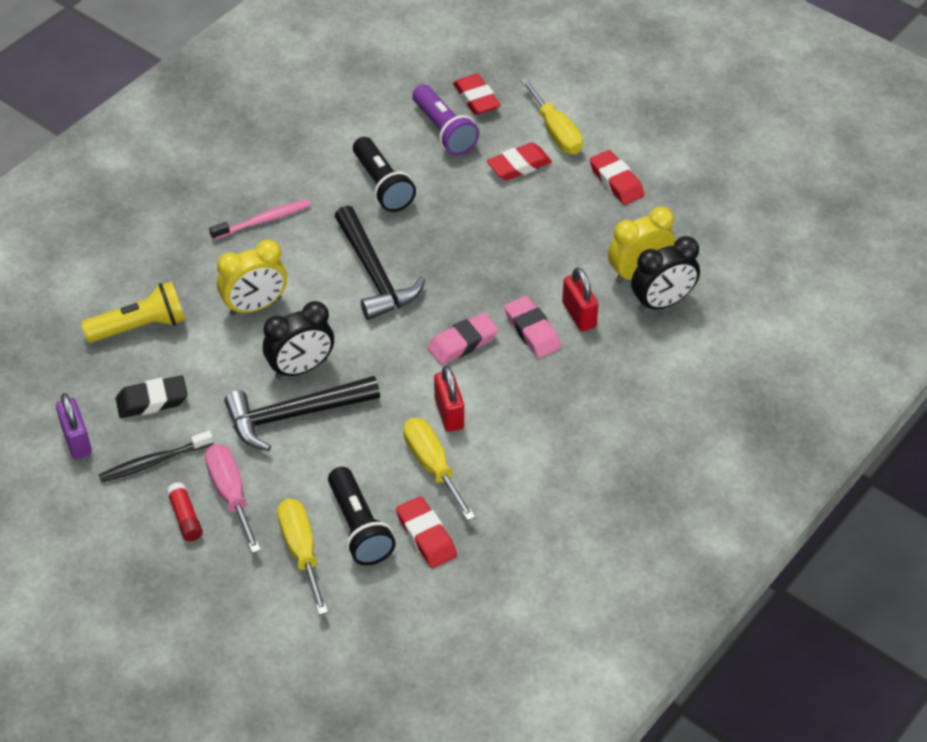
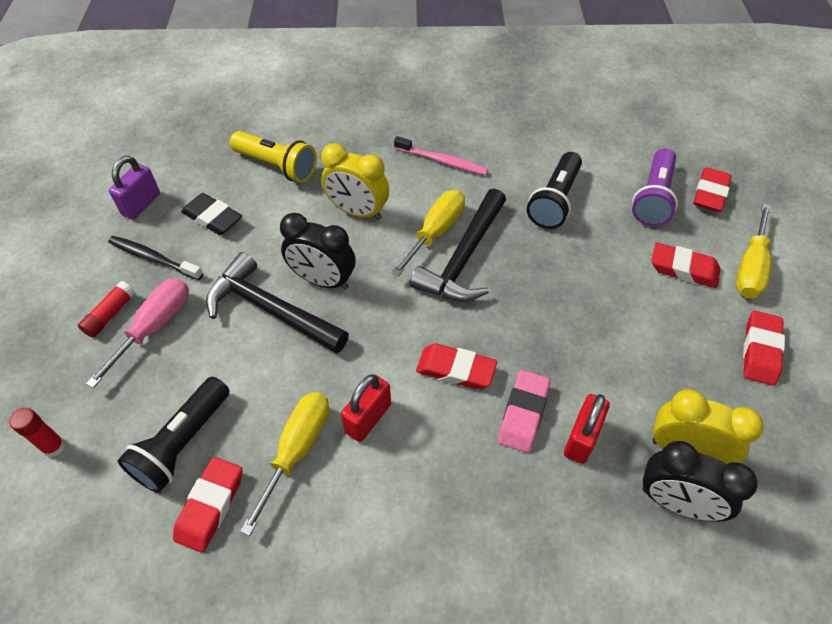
camera: 50 degrees right, 5 degrees up
(281, 605) = (54, 447): none -> red glue stick
(301, 551) = (126, 418): yellow screwdriver -> yellow screwdriver (436, 232)
(462, 343) = (455, 370): pink eraser -> red eraser

